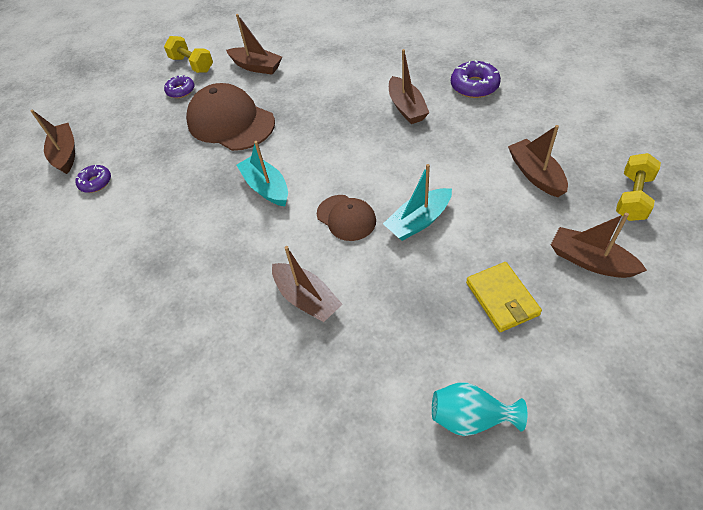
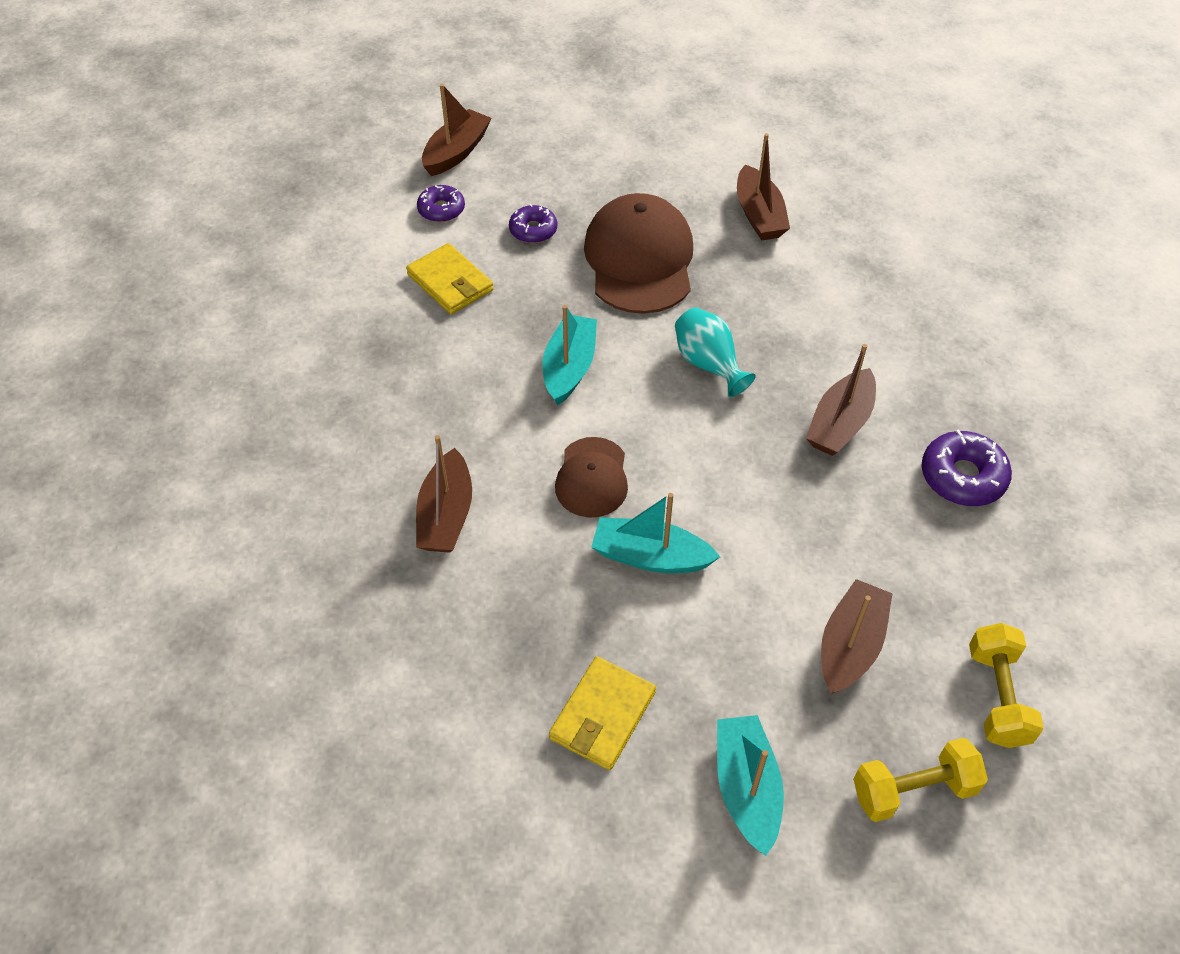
camera: 45 degrees right, 0 degrees up
(150, 207) = (450, 283): none -> yellow wallet
(181, 91) = (645, 174): purple donut -> purple donut (533, 230)
(192, 64) = (699, 150): yellow dumbbell -> yellow dumbbell (997, 696)
(471, 417) = (413, 770): turquoise vase -> turquoise vase (708, 364)
(590, 261) = (746, 788): brown boat -> turquoise boat

